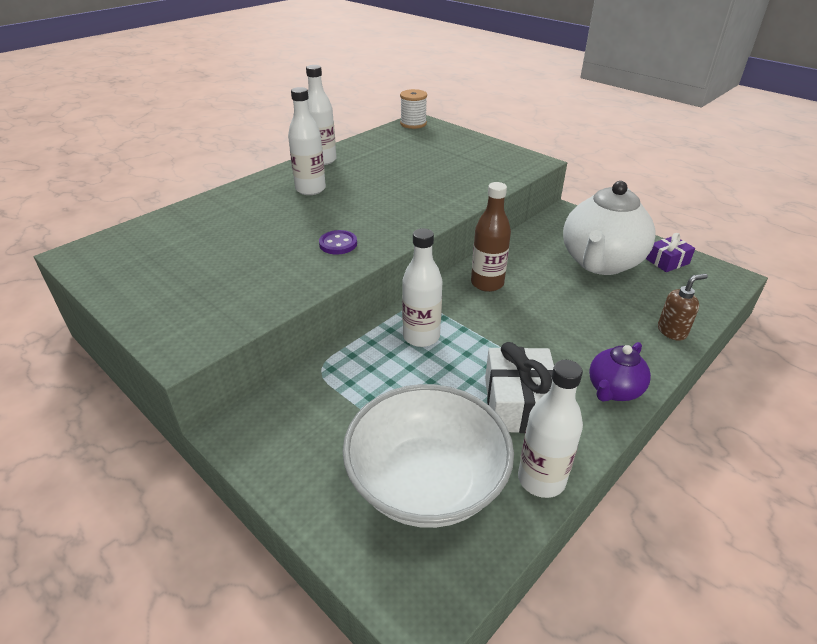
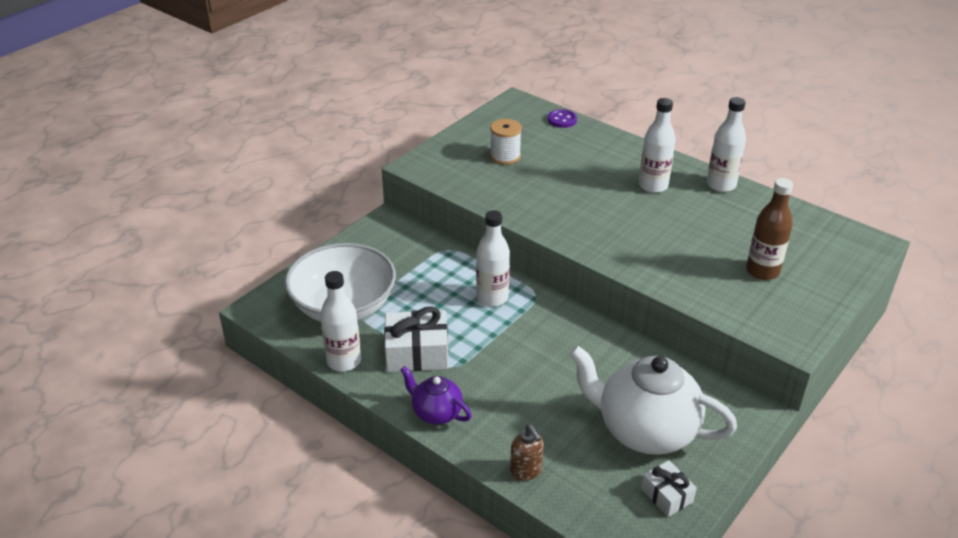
camera: 85 degrees right, 0 degrees up
(338, 244) = (558, 212): purple button -> purple button (562, 120)
(413, 124) = (861, 239): white spool -> white spool (505, 156)
(487, 283) = (581, 338): brown bottle -> brown bottle (762, 271)
(667, 261) = (667, 495): purple gift -> white gift

